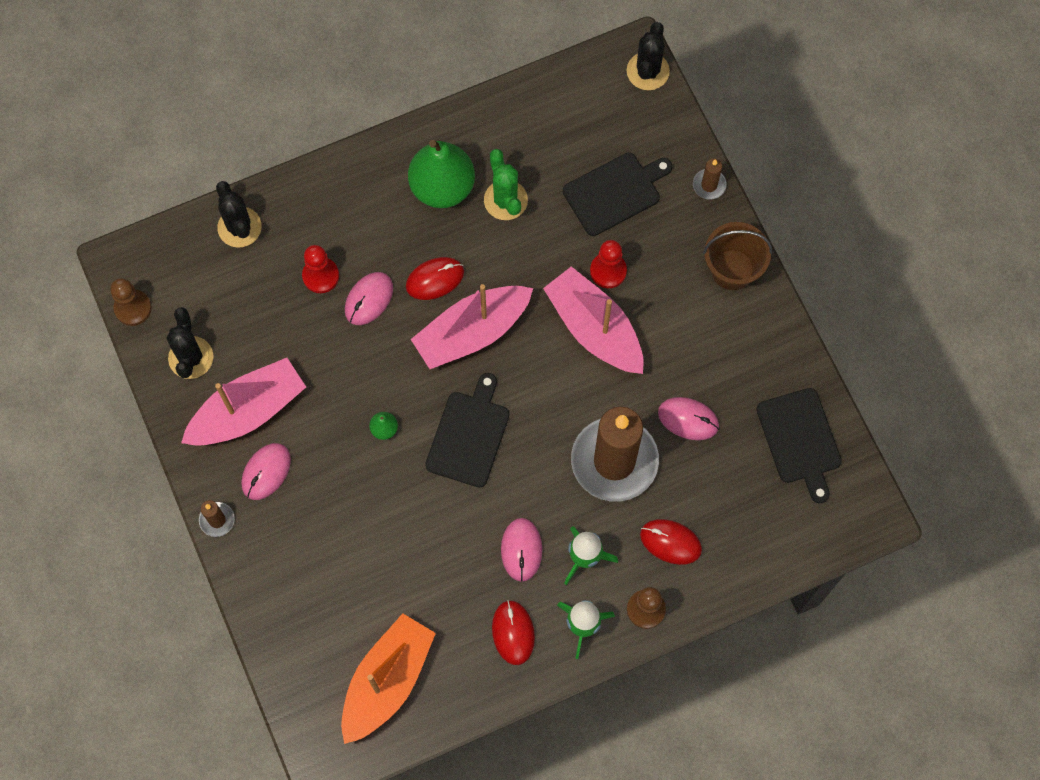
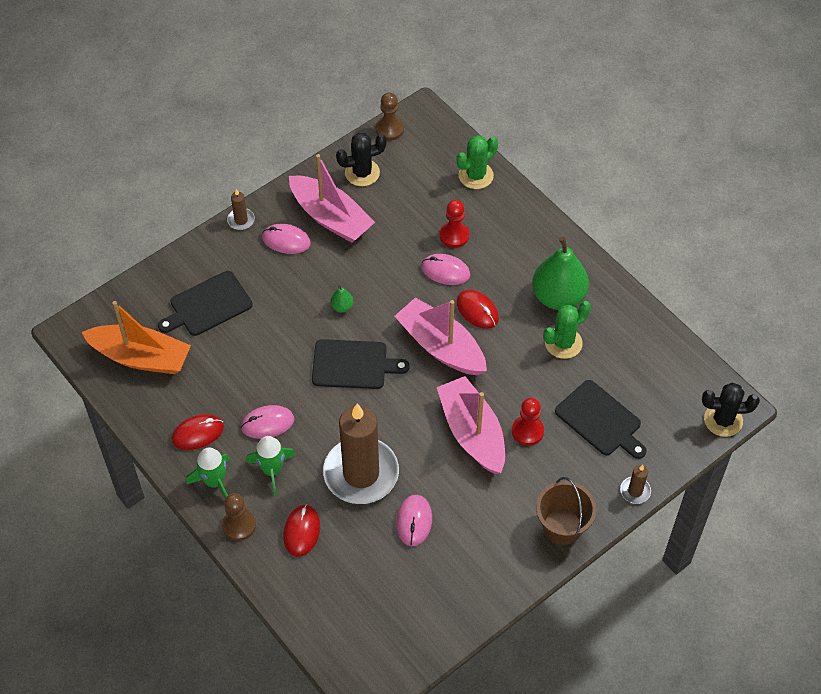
camera: 75 degrees right, 15 degrees down
(239, 227) = (476, 175): black cactus -> green cactus
(595, 329) = (472, 433): pink boat -> pink boat turned 60 degrees counterclockwise
(800, 440) = (421, 615): black cutting board -> black cutting board (208, 305)

